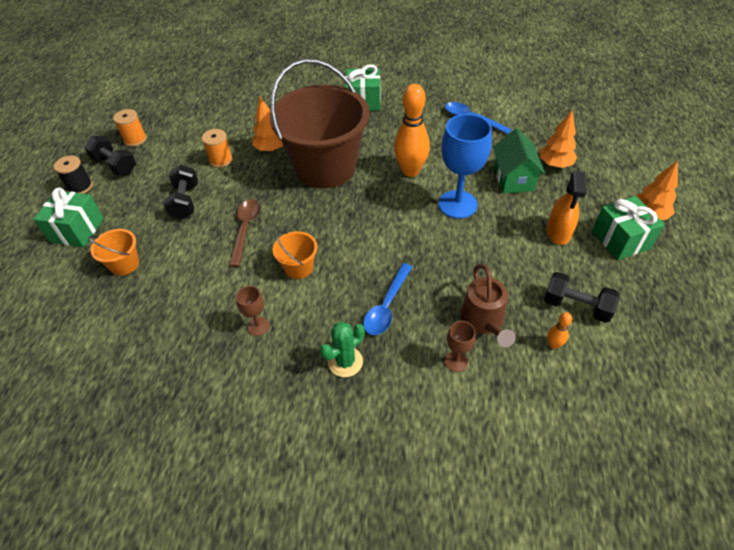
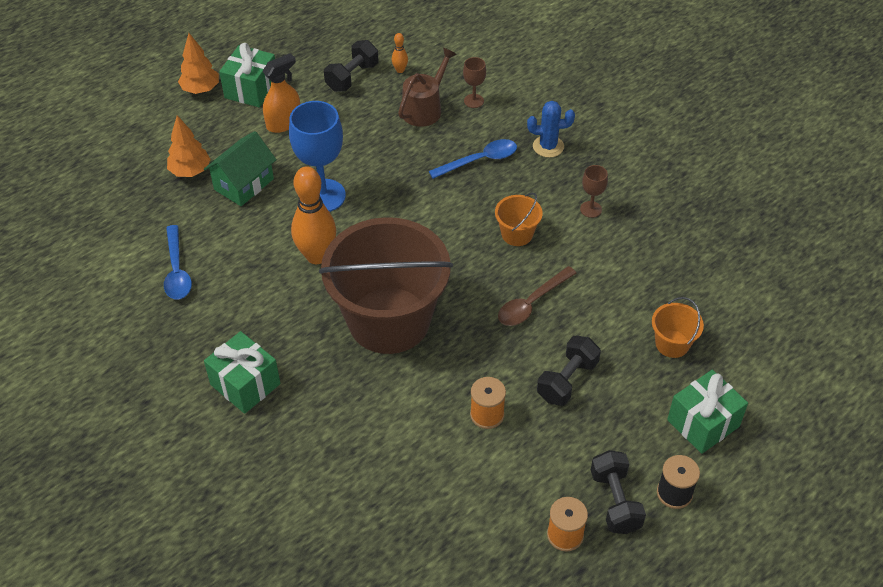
camera: 140 degrees left, 0 degrees up
(271, 149) = (419, 389): orange tree -> none
(345, 362) = (548, 146): green cactus -> blue cactus
(576, 306) = (352, 77): black dumbbell -> black dumbbell turned 60 degrees clockwise

